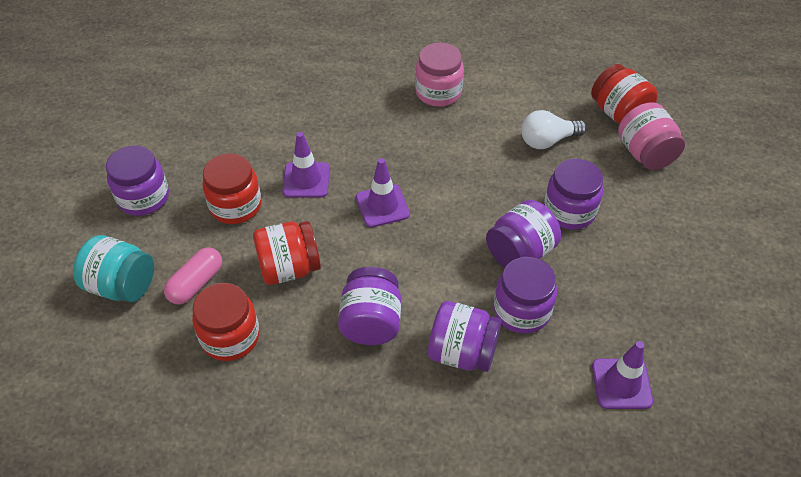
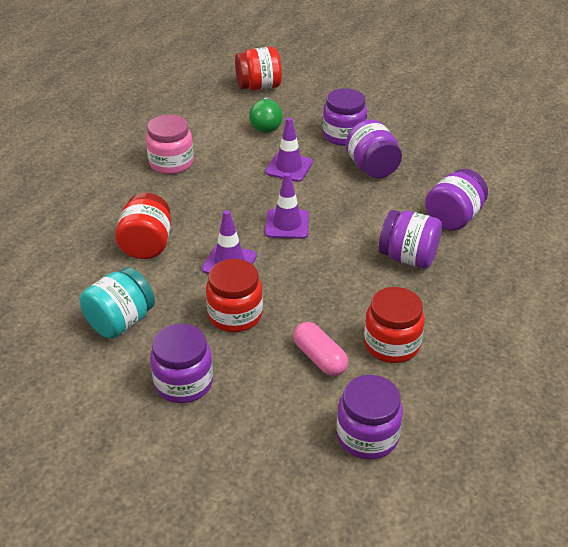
camera: 70 degrees left, 10 degrees down
(122, 285) = (297, 415): turquoise jar -> turquoise jar (120, 322)
(289, 268) = (330, 293): red jar -> red jar (147, 245)
(522, 311) = (426, 181): purple jar -> purple jar (367, 436)
(547, 141) = (266, 125): white light bulb -> green light bulb
(621, 384) = (502, 157): purple traffic cone -> purple traffic cone (289, 167)
(645, 154) = (307, 88): pink jar -> none

